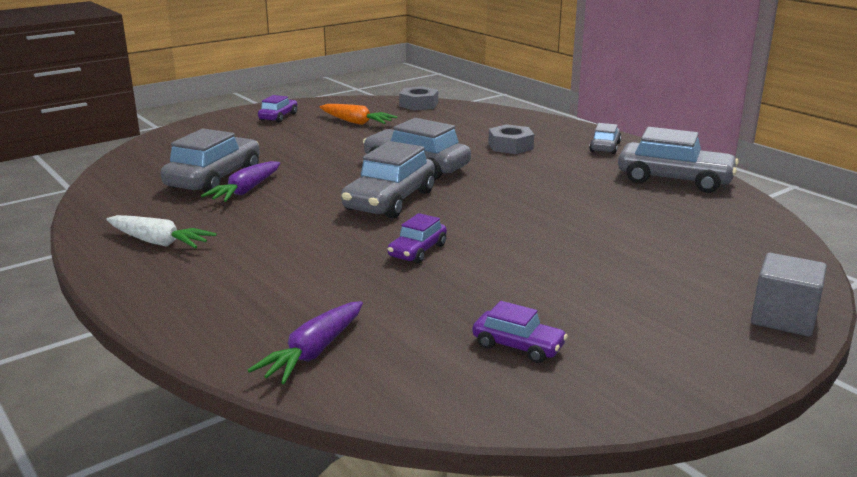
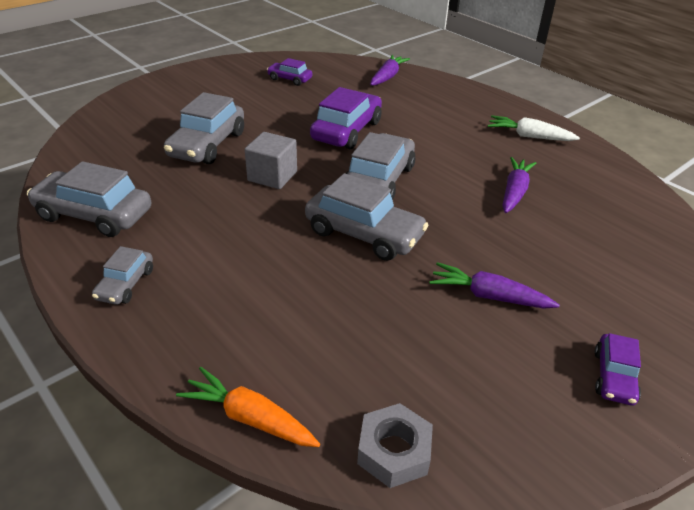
camera: 175 degrees right, 15 degrees up
(214, 178) = (560, 210): grey car -> grey car (207, 145)
(330, 140) = (489, 296): none -> purple carrot
(356, 122) = (478, 357): orange carrot -> orange carrot (250, 418)
(417, 251) = (347, 131): purple car -> purple car, size x1.84
(510, 146) = (249, 284): grey nut -> none
(783, 318) = (142, 91): grey cube -> grey cube (272, 176)

